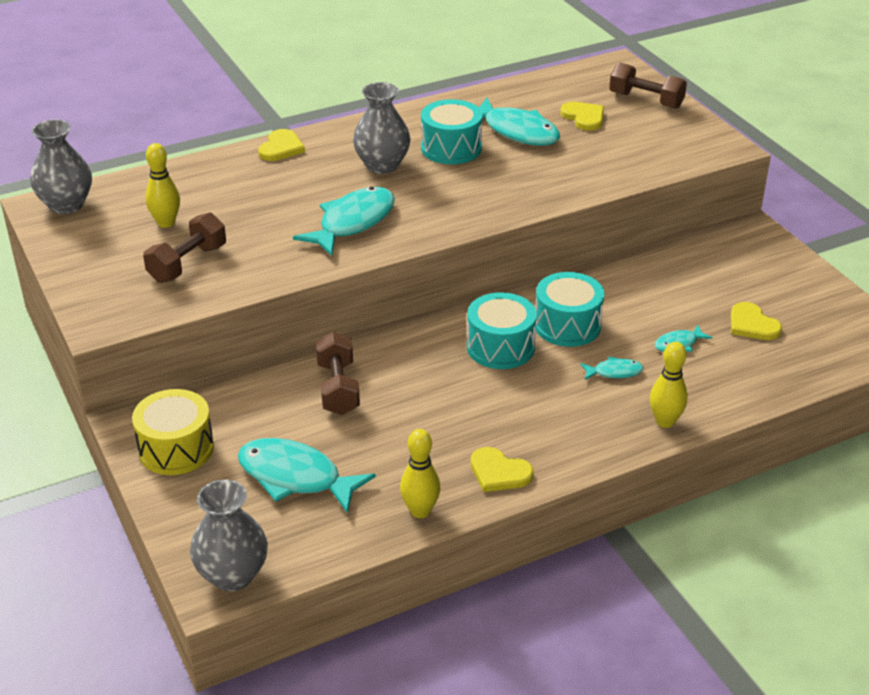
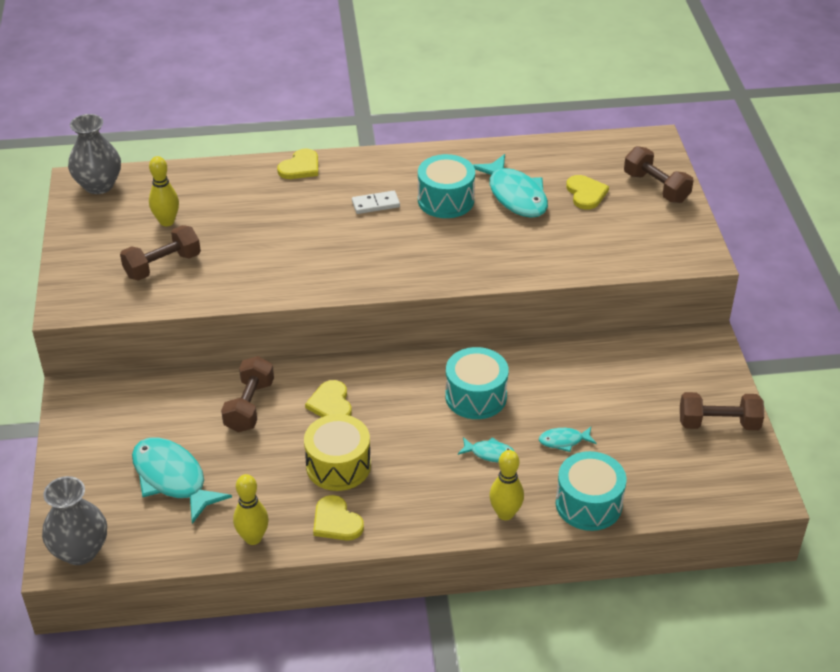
camera: 20 degrees right, 5 degrees up
(176, 449) = (95, 427): yellow drum -> yellow drum (338, 465)
(353, 222) = (317, 257): turquoise fish -> none
(382, 165) = (375, 204): grey vase -> white domino
(500, 347) = (405, 402): turquoise drum -> turquoise drum (588, 504)
(752, 324) = (643, 439): yellow heart -> yellow heart (331, 404)
(811, 295) = (718, 423): none -> brown dumbbell

